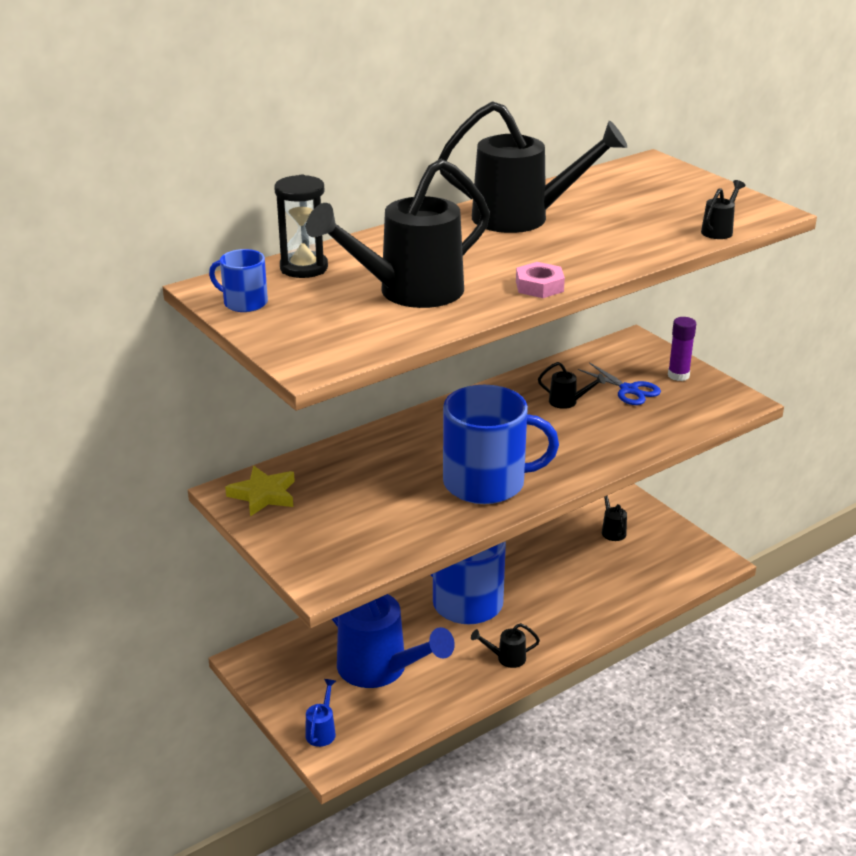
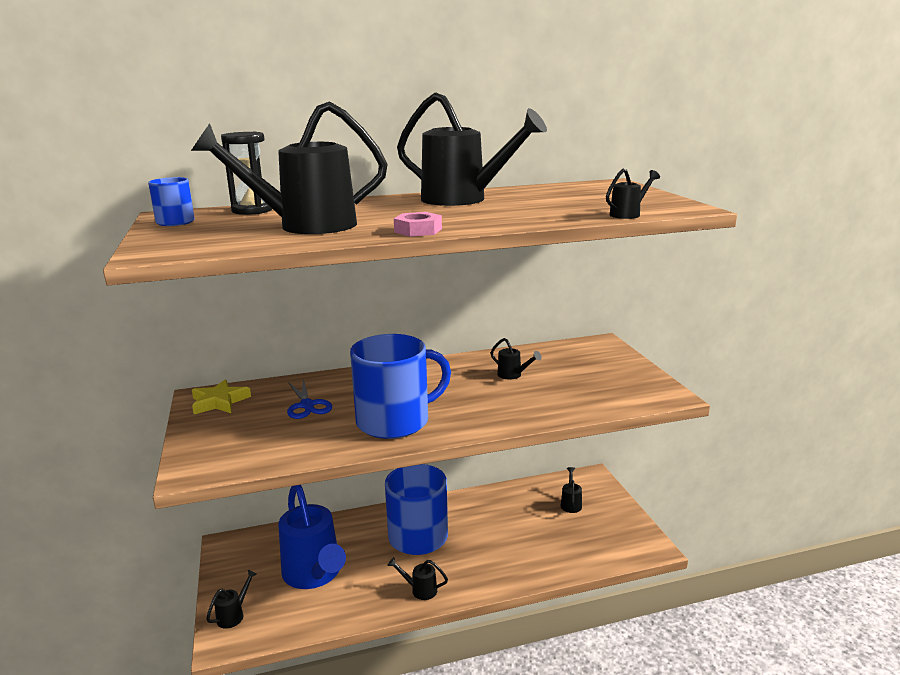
camera: 20 degrees right, 10 degrees down
(322, 731) = (233, 615): blue watering can -> black watering can
(486, 483) = (395, 421): blue mug -> blue mug turned 45 degrees counterclockwise
(629, 390) = (572, 374): blue scissors -> blue scissors (307, 405)
(678, 375) = (623, 370): purple glue stick -> none

